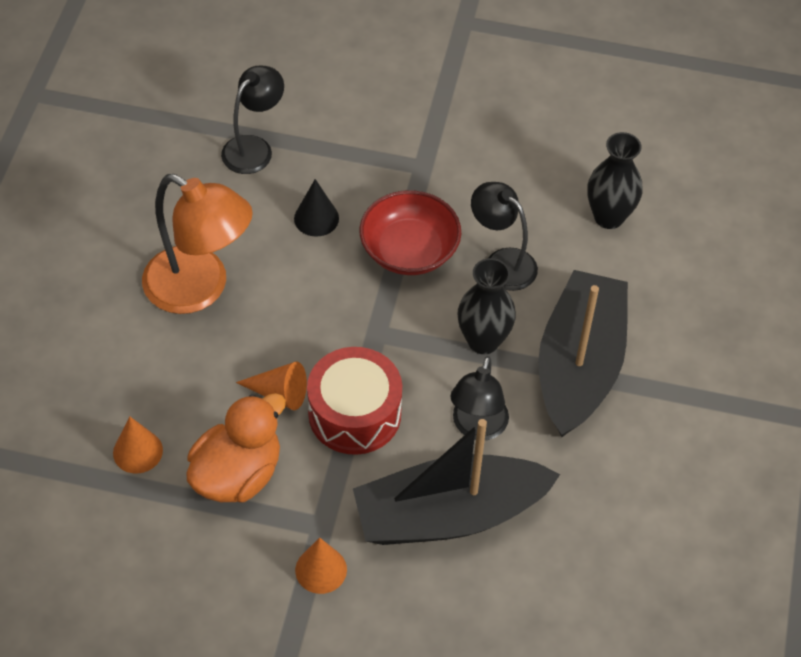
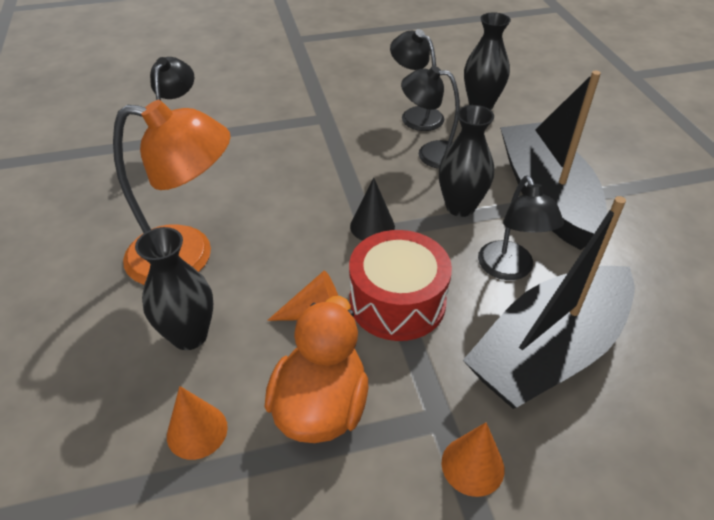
camera: 25 degrees left, 10 degrees down
(167, 368) = (189, 335): none -> black vase
(316, 218) = (263, 173): black cone -> black cone (372, 226)
(409, 250) = (354, 169): red bowl -> none
(523, 202) = (415, 115): none -> black lamp

